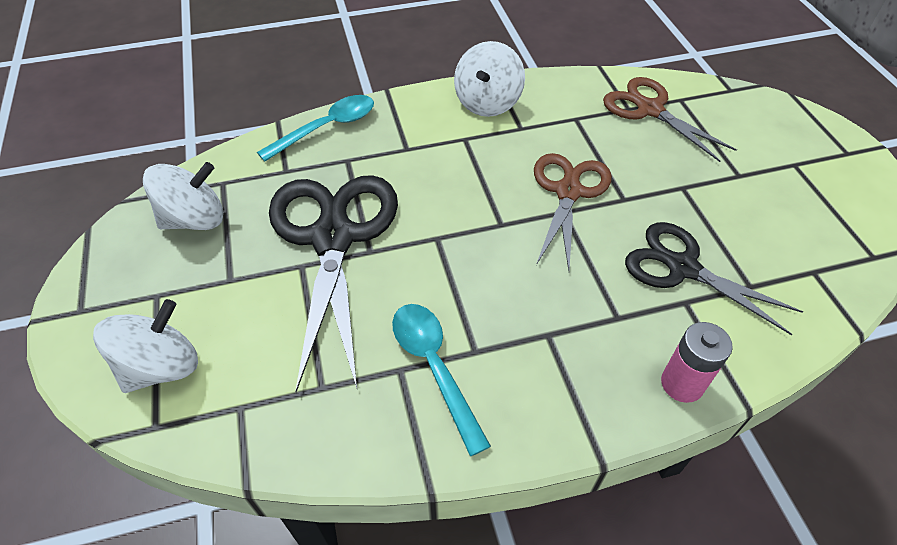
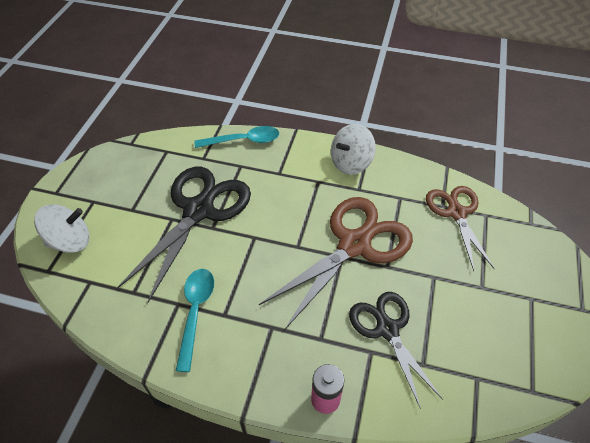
camera: 30 degrees right, 0 degrees up
(195, 219) = (138, 167): white spinning top -> none
(568, 191) = (355, 245): brown scissors -> brown scissors, size x1.58

